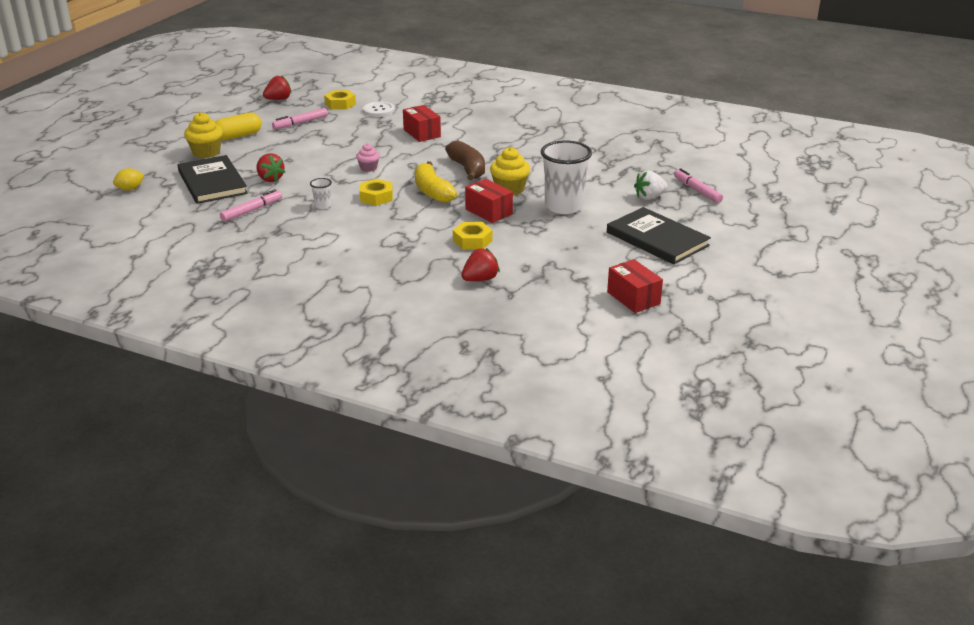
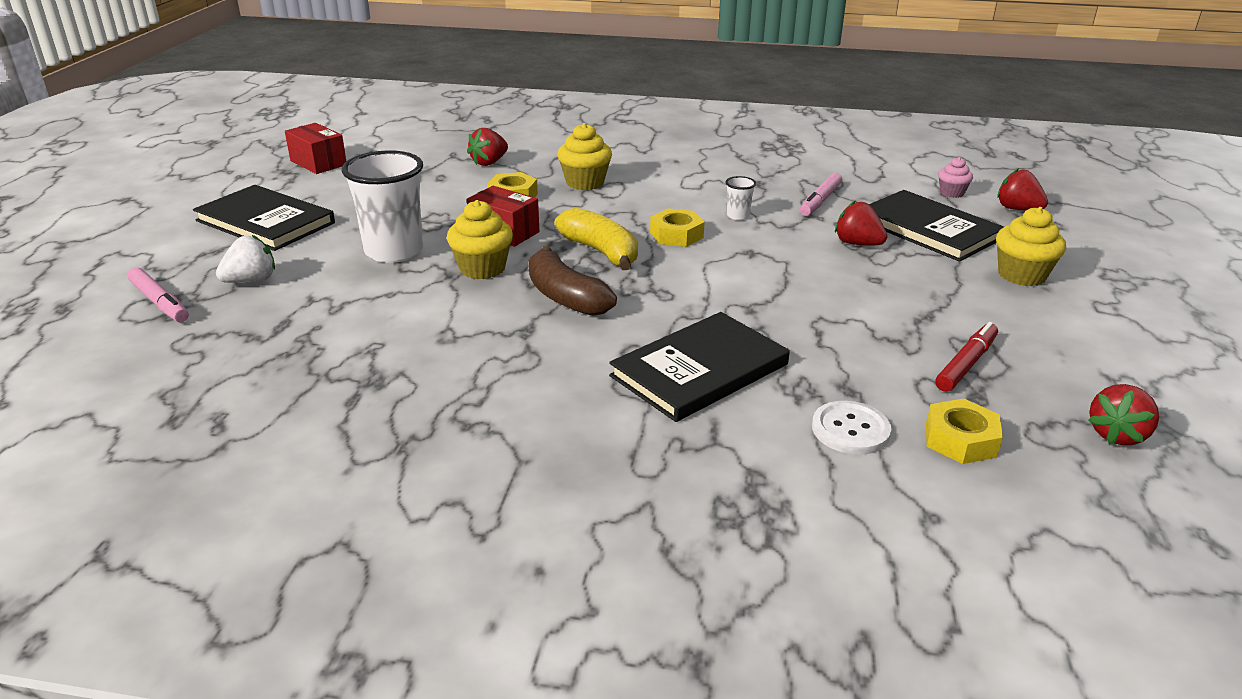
camera: 165 degrees right, 0 degrees up
(130, 189) = (1017, 209): yellow lemon -> red strawberry
(238, 136) = (1028, 315): yellow capsule -> none
(300, 123) = (966, 364): pink marker -> red marker
(368, 168) = (731, 279): pink cupcake -> pink cupcake (951, 193)
(410, 247) = (585, 183): none -> yellow cupcake
(422, 133) = (699, 370): red box -> black book

